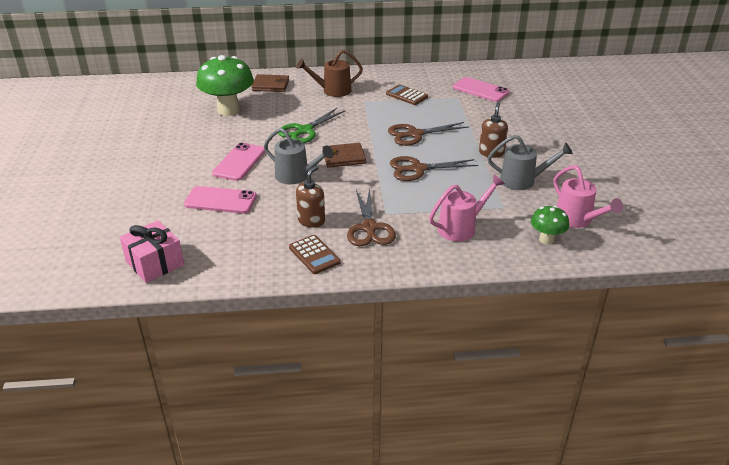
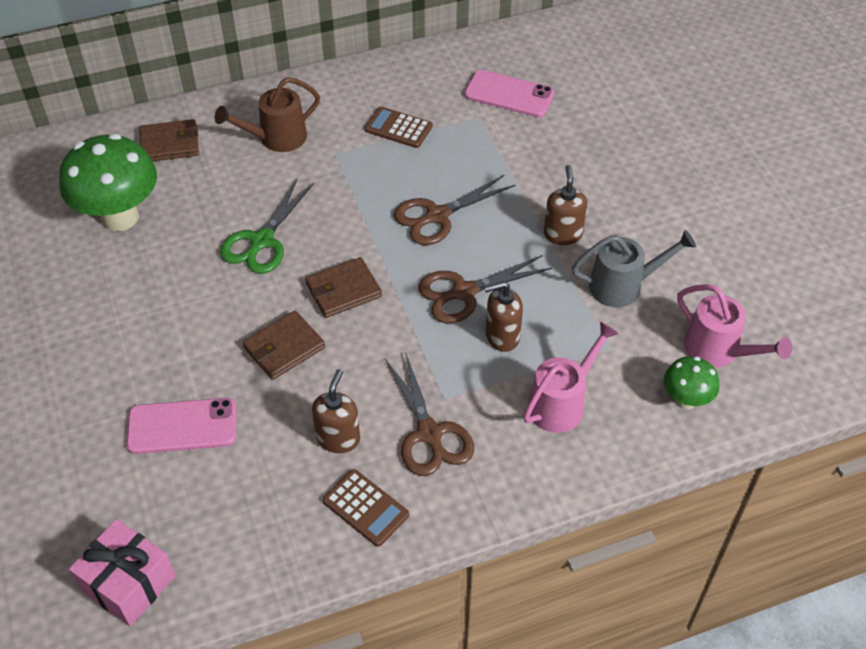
camera: 15 degrees left, 15 degrees up
(239, 162) = (181, 335): pink phone -> none
(297, 176) = (284, 347): grey watering can -> brown wallet
(434, 192) = (502, 336): none -> brown soap dispenser

